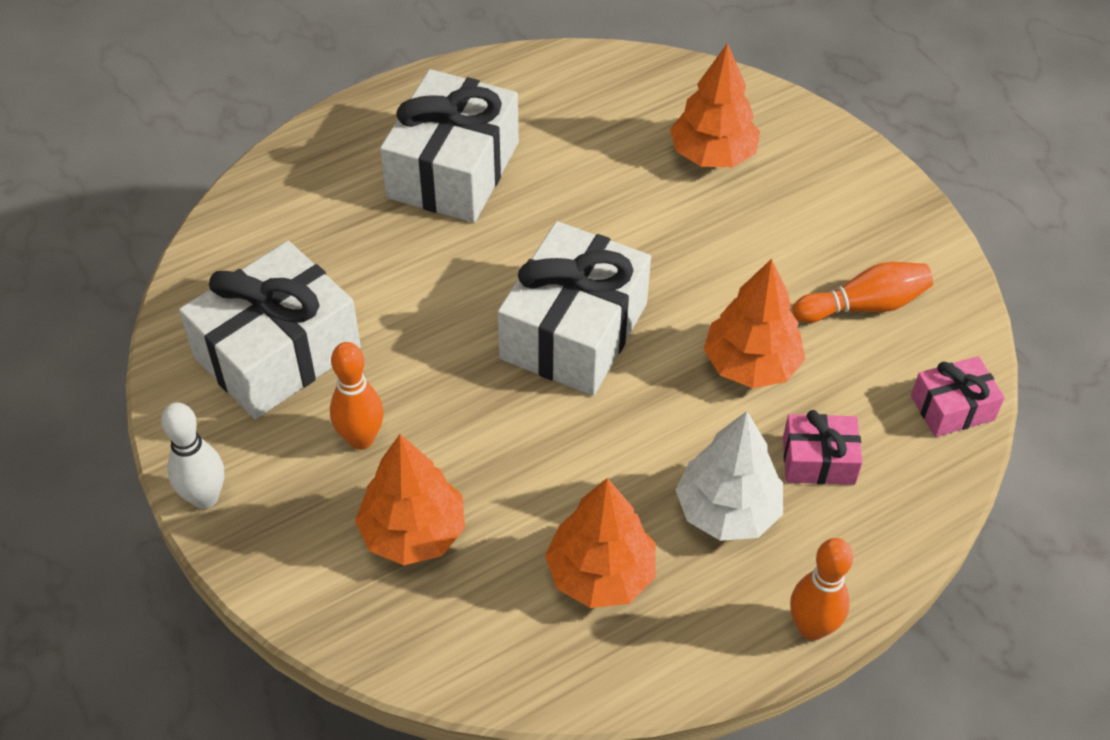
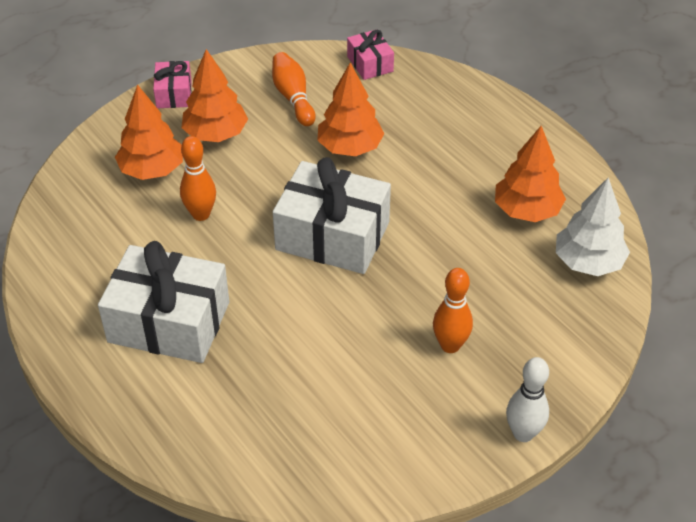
camera: 95 degrees left, 5 degrees down
(277, 353) = (378, 411): white gift -> none
(413, 532) = (521, 306): orange tree -> orange tree (216, 134)
(727, 510) = (466, 156): white tree -> white tree (588, 262)
(811, 627) = (536, 121): orange bowling pin -> orange bowling pin (201, 214)
(818, 460) = (420, 118): pink gift -> pink gift (174, 94)

